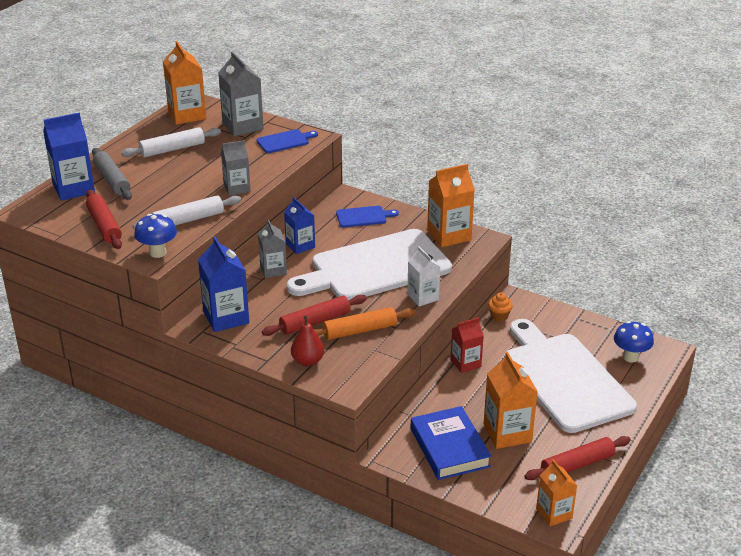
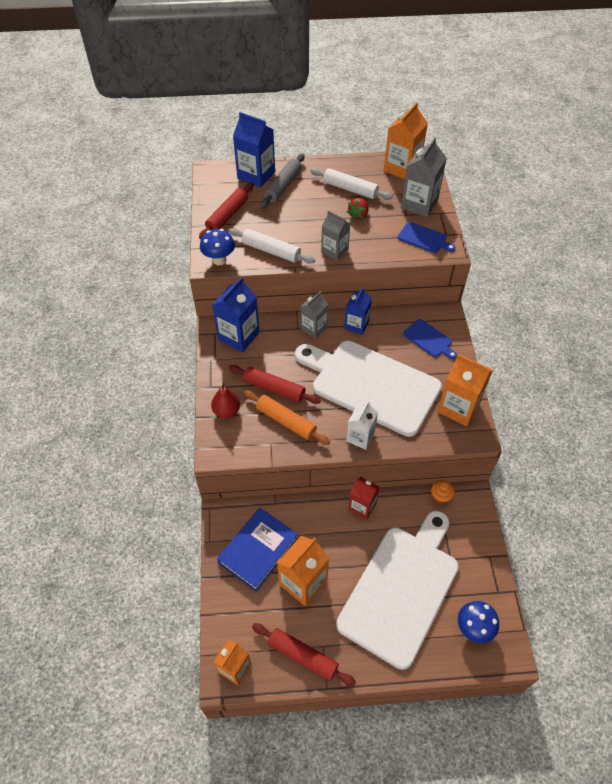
camera: 55 degrees right, 20 degrees up
(211, 159) = (358, 215): none -> red strawberry

